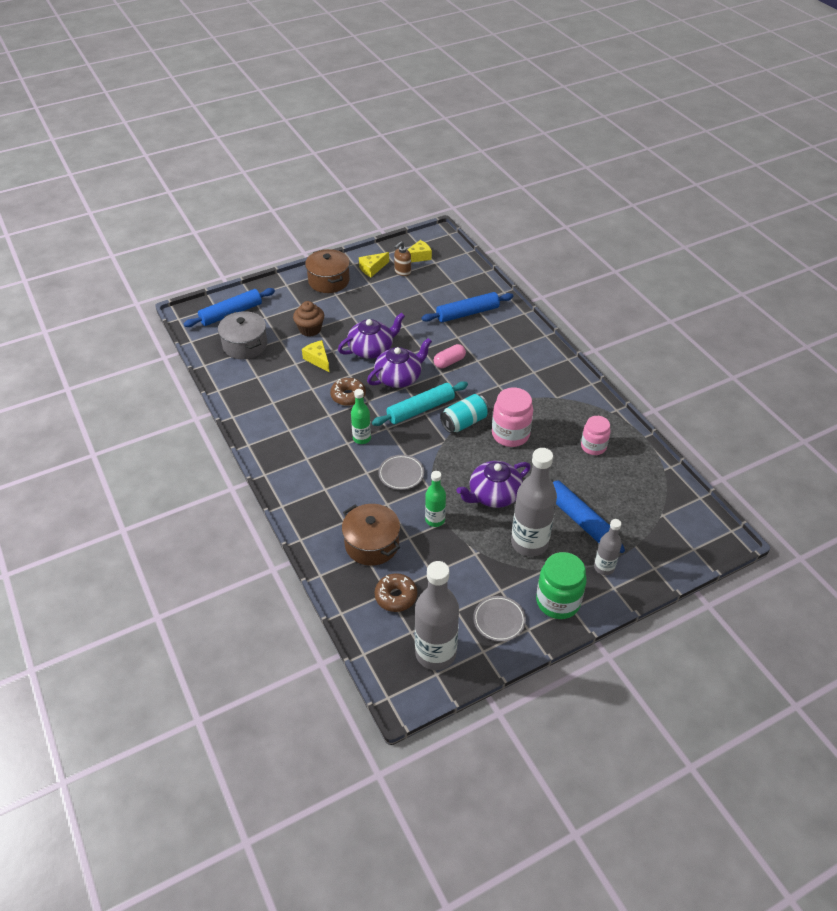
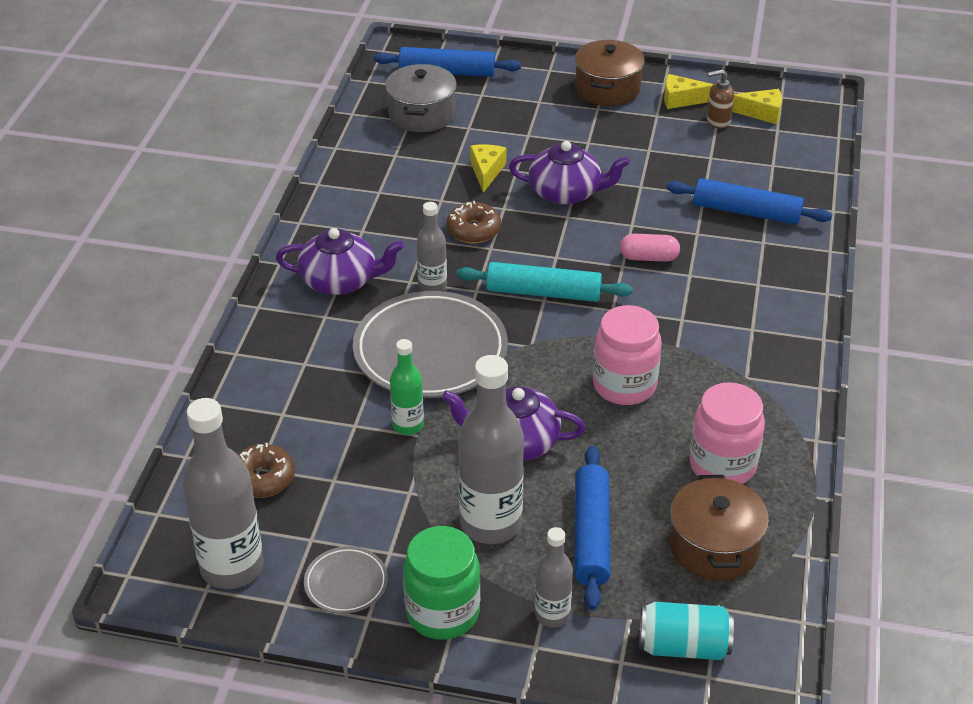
camera: 40 degrees right, 5 degrees down
(310, 329) = (518, 133): brown cupcake -> none
(362, 438) = (432, 286): green bottle -> grey bottle
(372, 544) = (304, 406): brown pot -> brown pot (714, 546)
(399, 377) = (561, 242): purple teapot -> purple teapot (340, 280)
(401, 474) = (430, 351): grey plate -> grey plate, size x2.14
(464, 422) = (581, 338): turquoise can -> turquoise can (683, 646)
(593, 446) = (722, 465): pink jar -> pink jar, size x1.50

